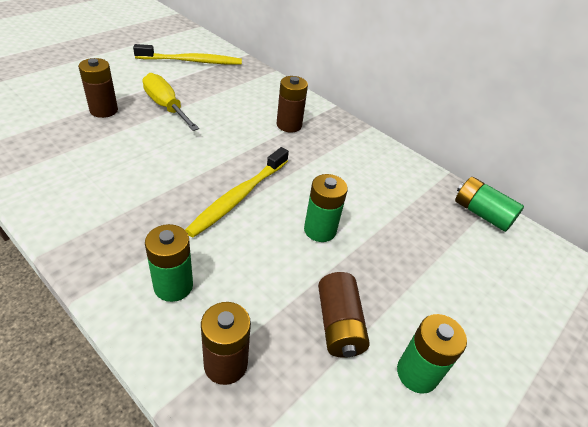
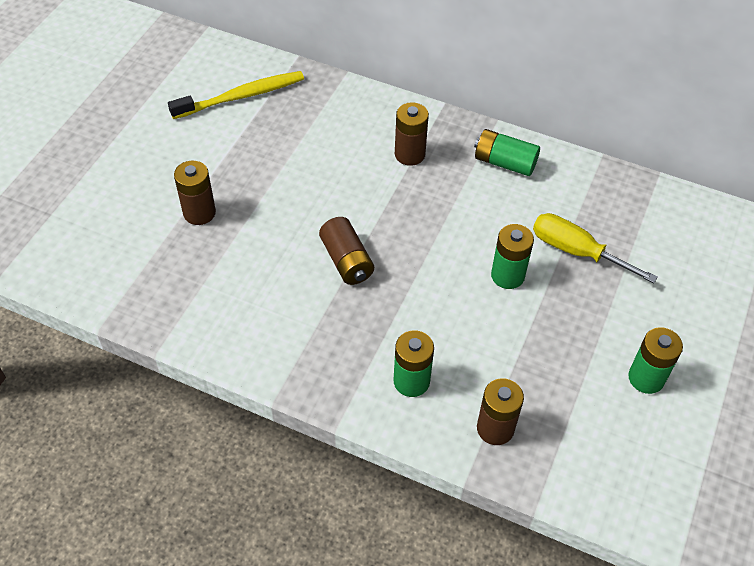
camera: 15 degrees left, 10 degrees up
(166, 106) = (261, 180): yellow screwdriver -> yellow screwdriver (576, 251)
(238, 197) = (411, 268): yellow toothbrush -> none
(338, 324) = (567, 361): brown battery -> brown battery (346, 261)
(481, 213) = (651, 196): green battery -> green battery (504, 162)

